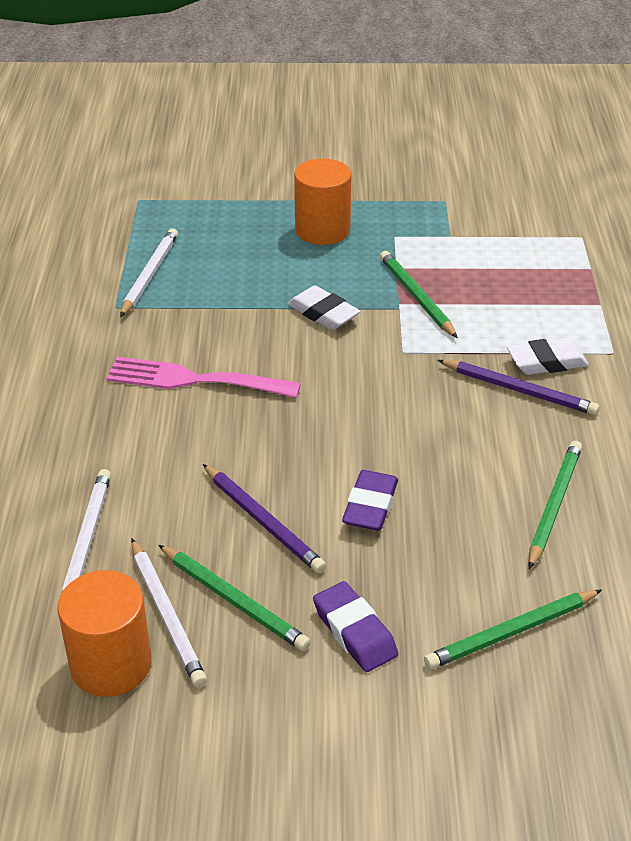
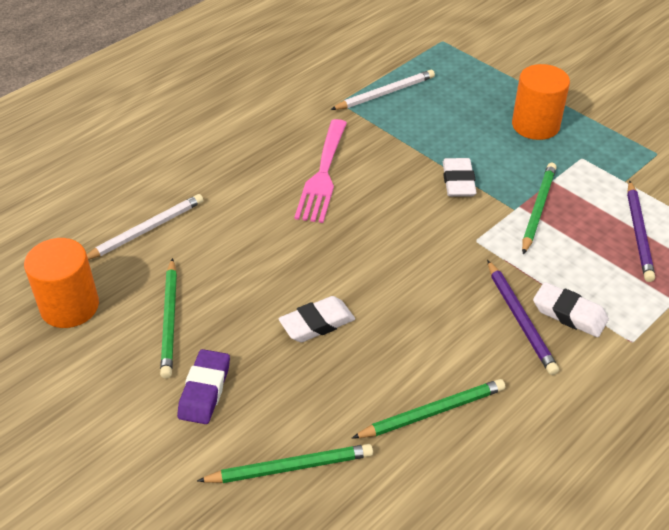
camera: 45 degrees right, 5 degrees up
(166, 615) = (128, 301): white pencil -> none
(194, 380) = (323, 175): pink fork -> pink fork turned 135 degrees counterclockwise
(262, 521) = (246, 286): purple pencil -> purple pencil (638, 233)
(370, 506) = (317, 323): purple eraser -> white eraser
(511, 632) = (290, 467): green pencil -> green pencil turned 150 degrees clockwise

